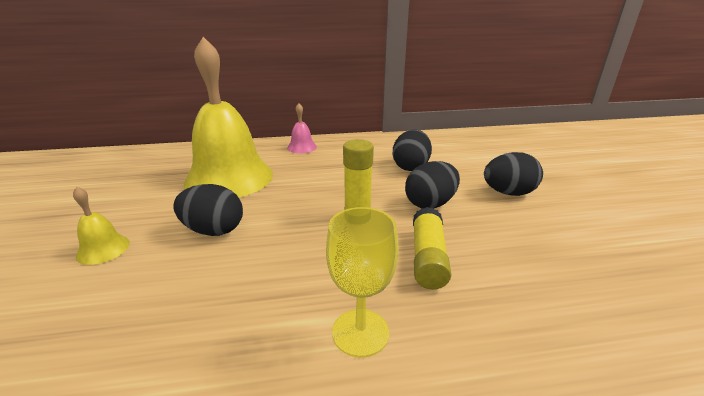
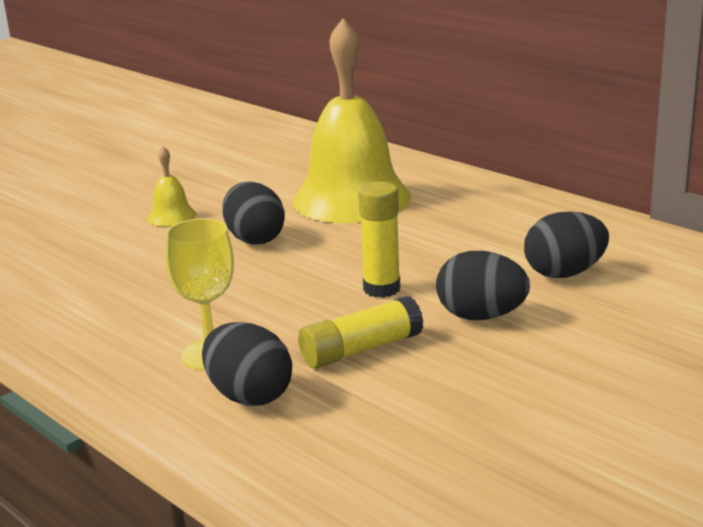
camera: 55 degrees right, 5 degrees down
(302, 147) = (491, 196): pink bell -> none
(508, 193) = (607, 357): black egg -> black egg (249, 396)

